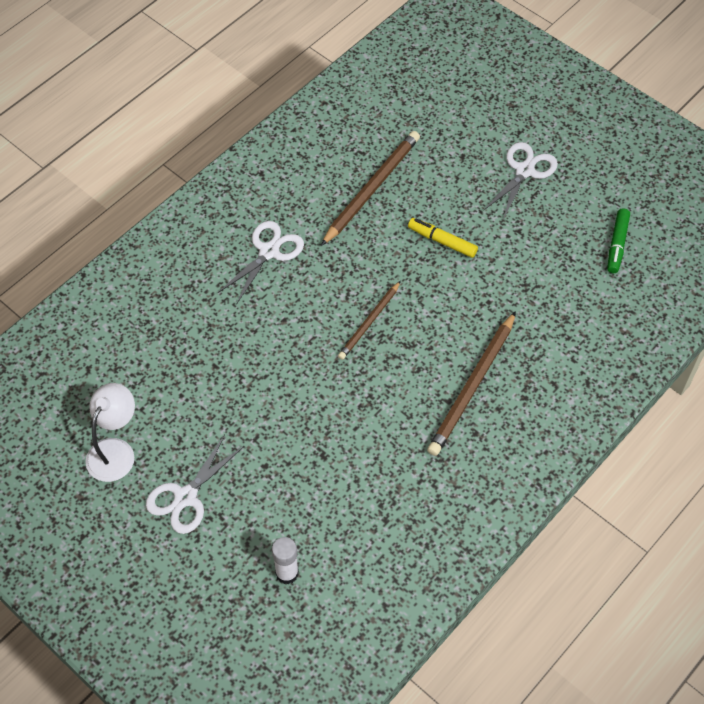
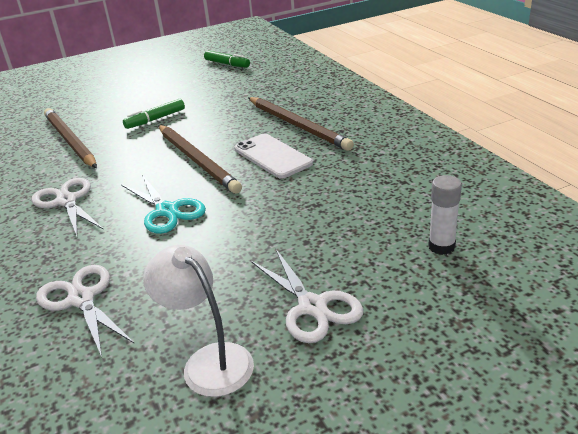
camera: 65 degrees left, 25 degrees down
(277, 339) = (167, 211): none -> turquoise scissors
(369, 322) = (197, 160): brown pencil -> brown pencil, size x1.65
(398, 387) = (272, 156): none -> white phone
(442, 241) = (155, 119): yellow marker -> green marker
(524, 171) = (133, 83): white scissors -> white scissors (81, 299)

